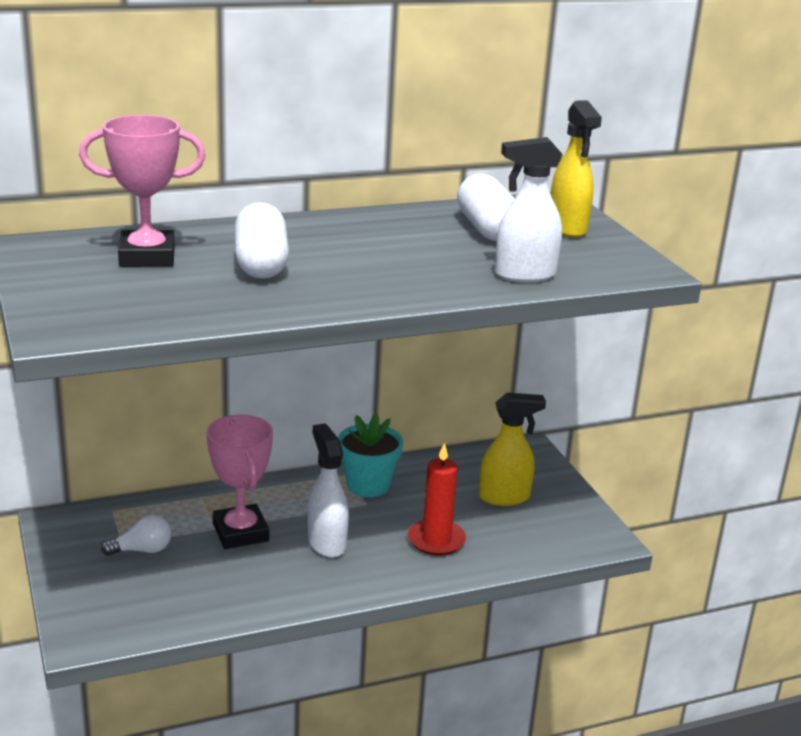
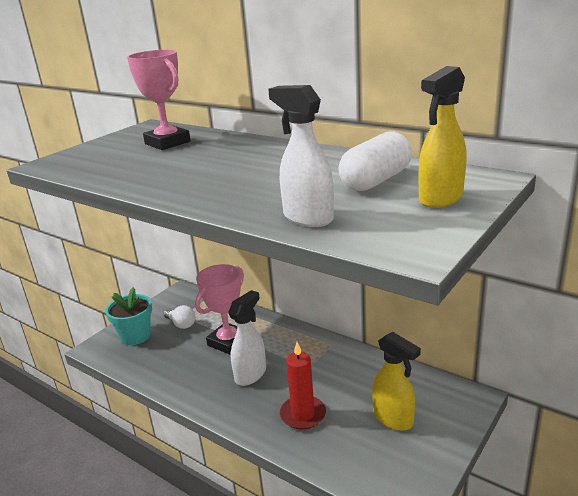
camera: 60 degrees right, 0 degrees up
(261, 264) = (196, 161): white capsule -> none
(368, 485) = (329, 357): turquoise flower pot -> turquoise flower pot (135, 336)

